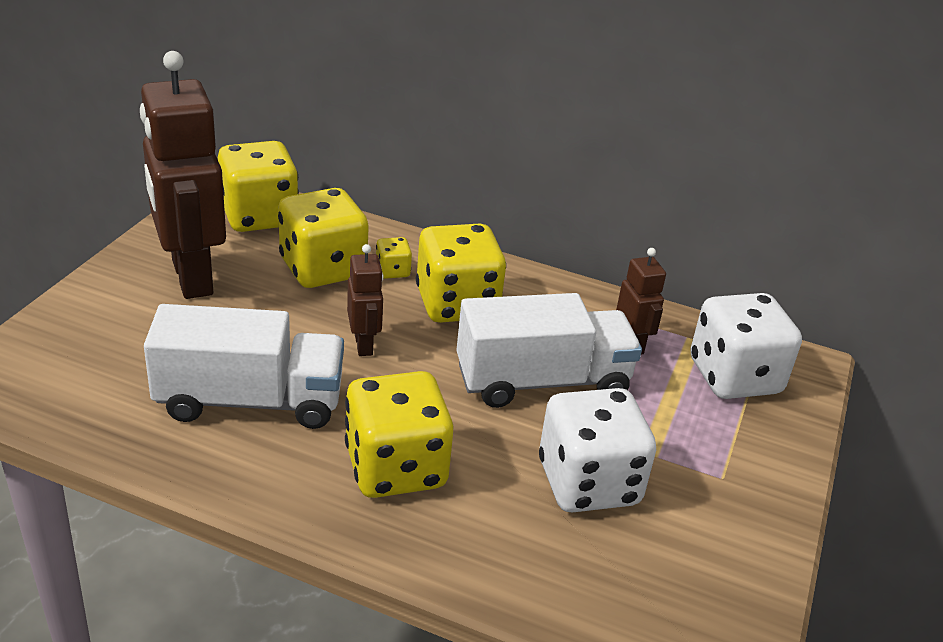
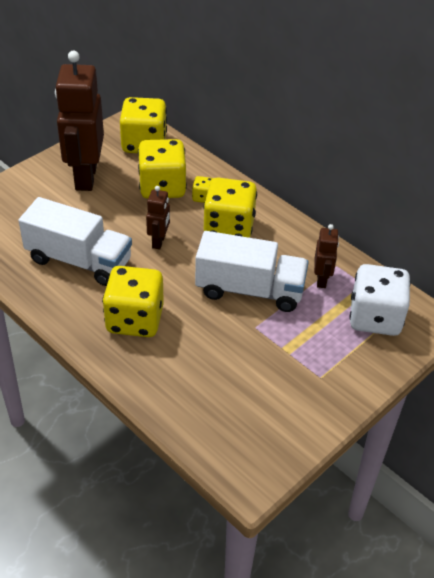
camera: 25 degrees right, 10 degrees up
(588, 483) = (237, 358): white dice -> none

